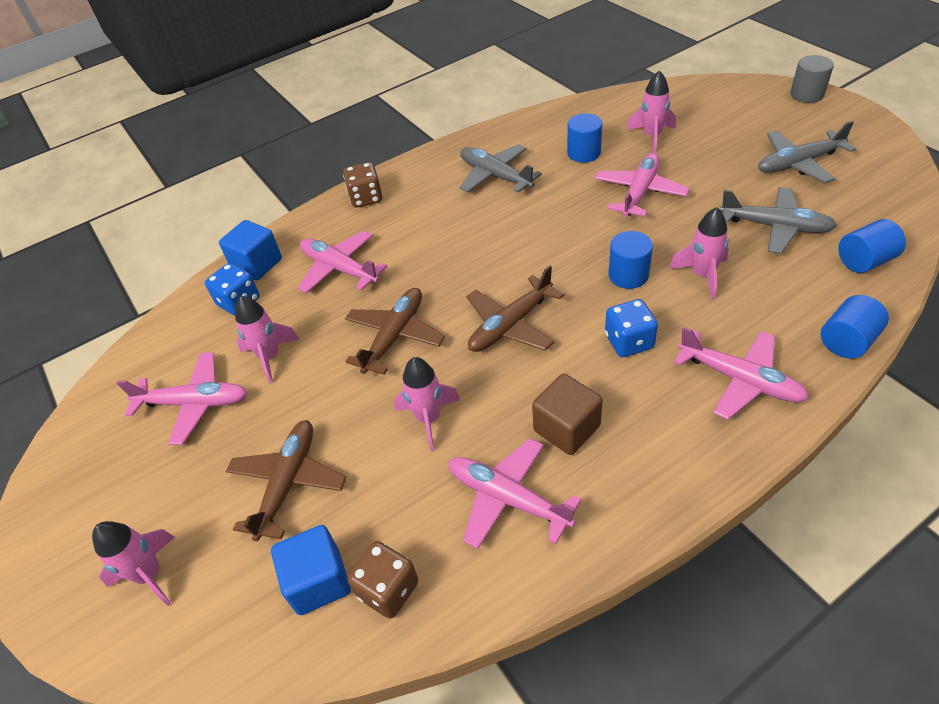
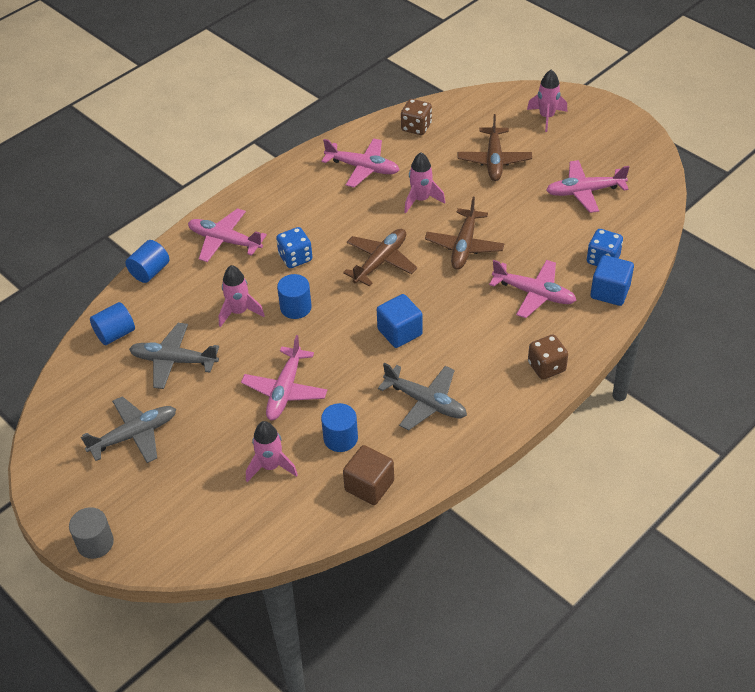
camera: 165 degrees right, 0 degrees up
(270, 357) = (550, 224): pink rocket -> none
(318, 581) = (454, 125): blue cube -> blue cube (400, 332)
(566, 428) = (333, 204): brown cube -> brown cube (369, 486)

